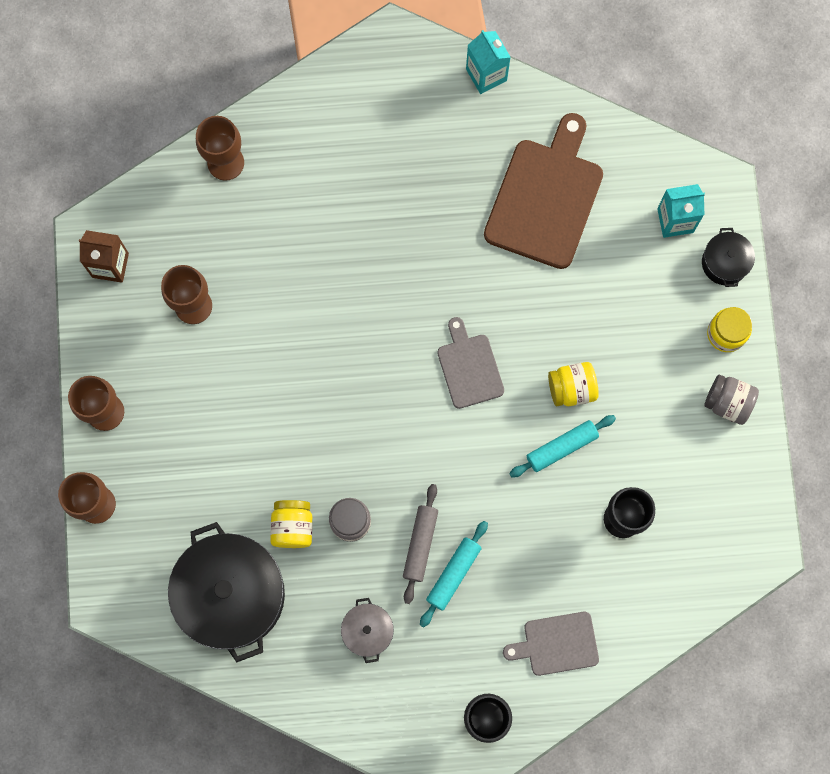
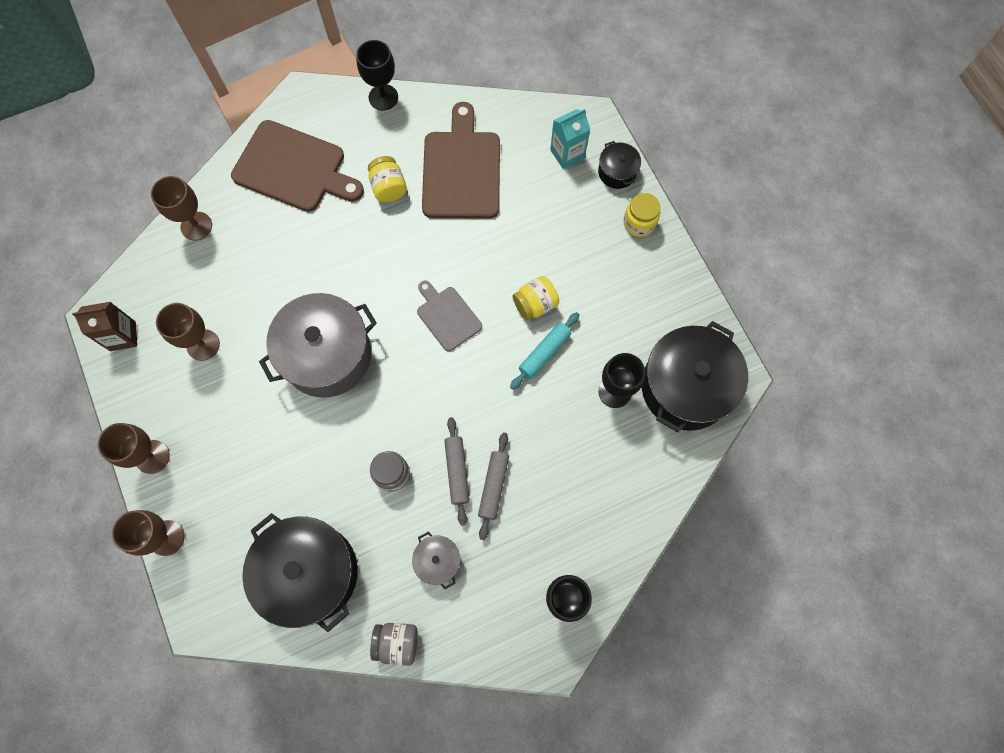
camera: 20 degrees left, 5 degrees down
(293, 527) = (344, 495): yellow jar -> yellow jar (388, 188)
(323, 365) = (327, 355): none -> grey pot
(355, 129) = (294, 168): none -> brown cutting board
(453, 574) = (493, 486): turquoise rolling pin -> grey rolling pin
(486, 75) = (383, 97): turquoise carton -> black goblet
(557, 644) = (600, 513): grey cutting board -> none
(703, 542) = (686, 387): none -> black pot
(728, 402) = (661, 273): grey jar -> grey jar (397, 642)

